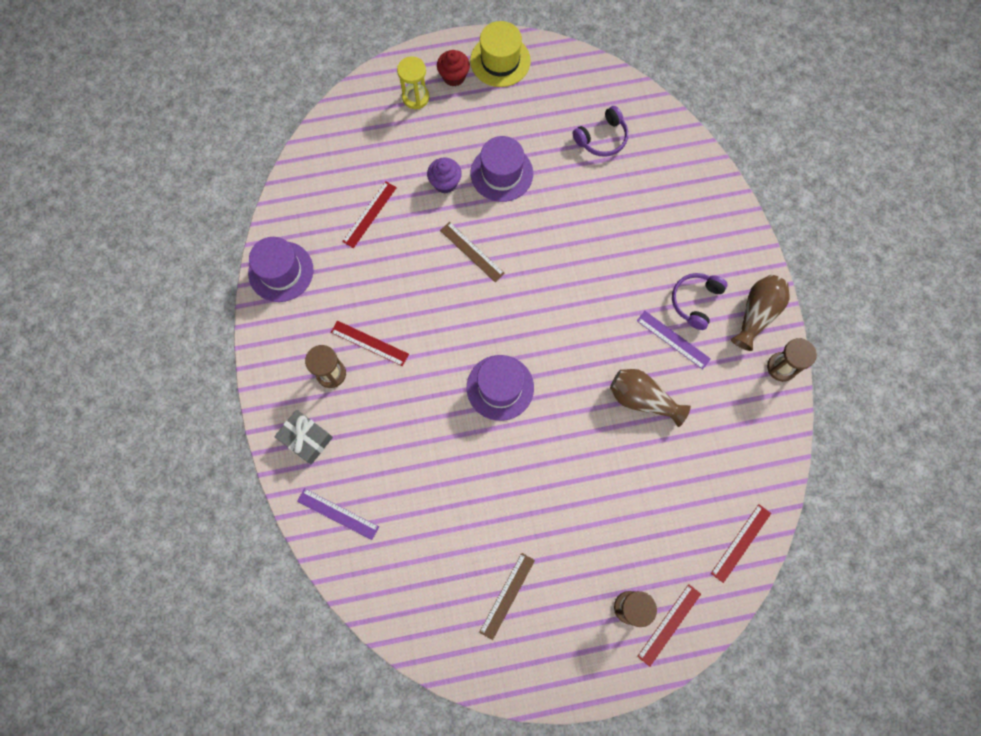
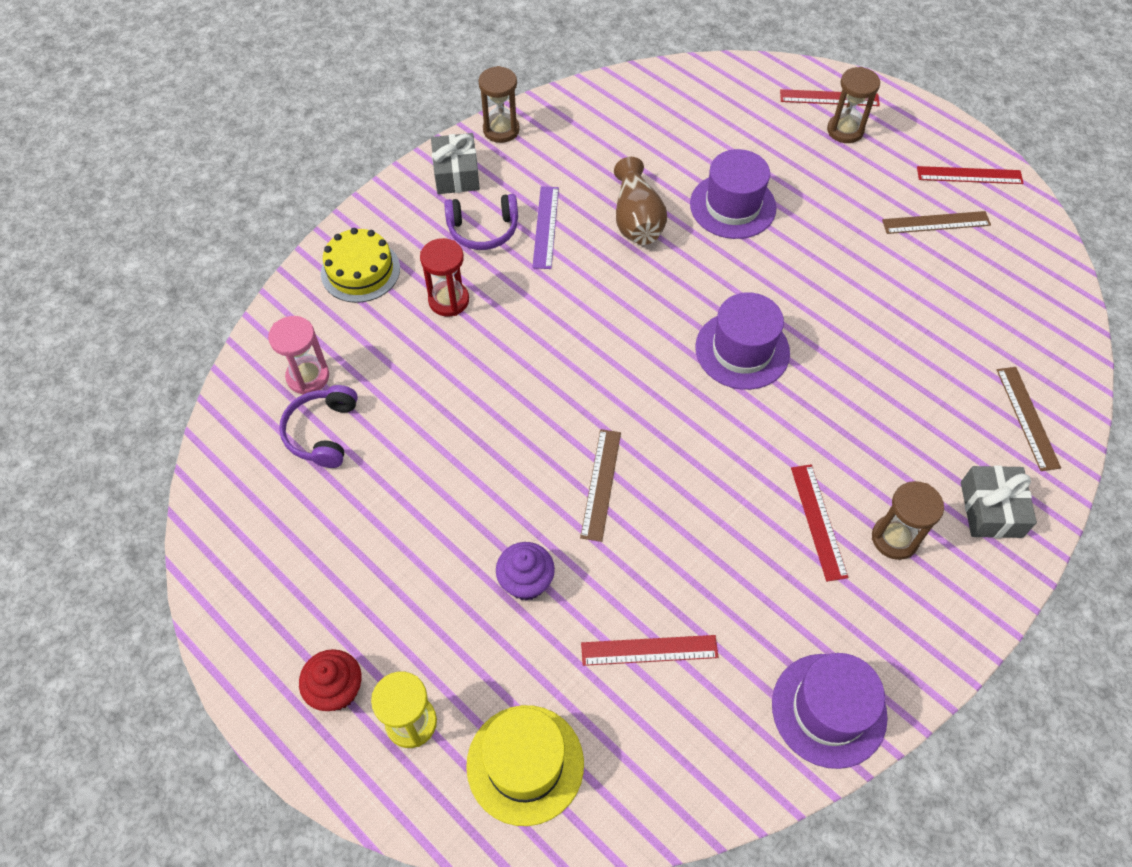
camera: 125 degrees left, 15 degrees down
(338, 513) = (1027, 417): purple ruler -> brown ruler
(500, 61) = (267, 640): yellow hat -> yellow hat (525, 764)
(501, 173) = (459, 520): purple hat -> purple hat (732, 206)
(602, 138) = (322, 432): purple headphones -> purple headphones turned 105 degrees counterclockwise
(645, 149) = (308, 377): none -> pink hourglass
(651, 249) = (448, 300): none -> red hourglass
(707, 214) = (360, 271): none -> yellow cake
(740, 543) = (706, 84): red ruler -> red ruler (969, 175)
(756, 314) = (456, 174): brown vase -> grey gift

